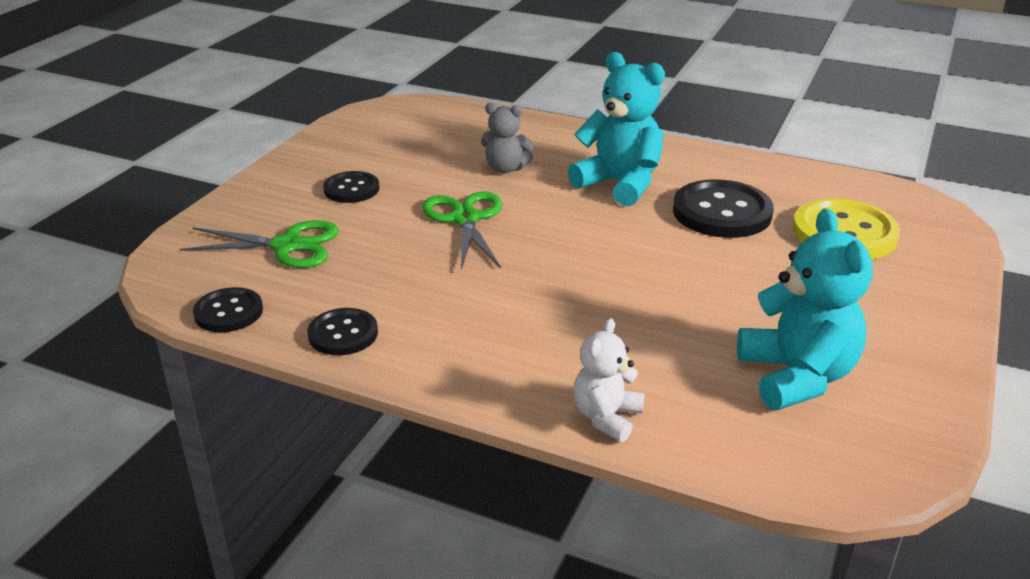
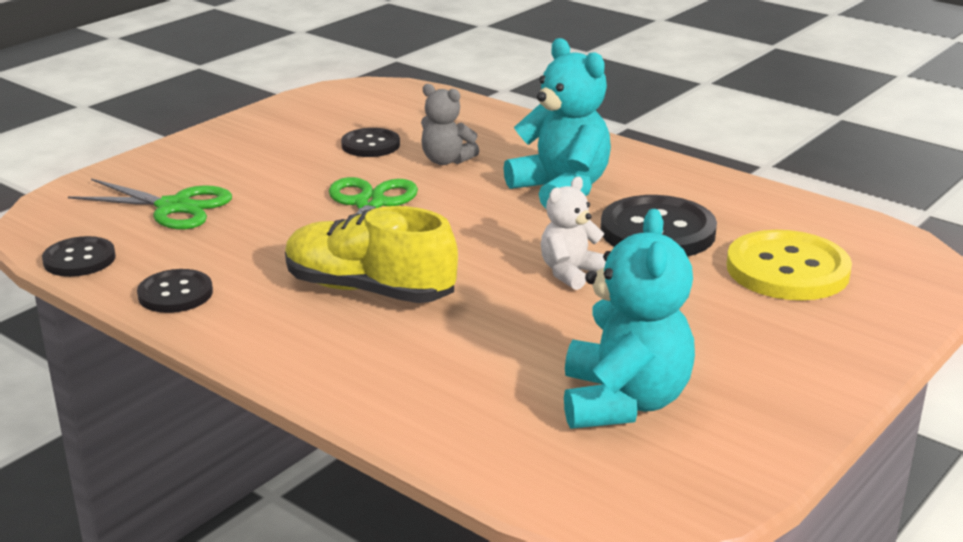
camera: 15 degrees right, 5 degrees down
(351, 189) = (271, 162): black button -> black button (370, 145)
(517, 303) = (369, 290): none -> yellow shoe
(606, 417) = (388, 408): white teddy bear -> white teddy bear (570, 273)

